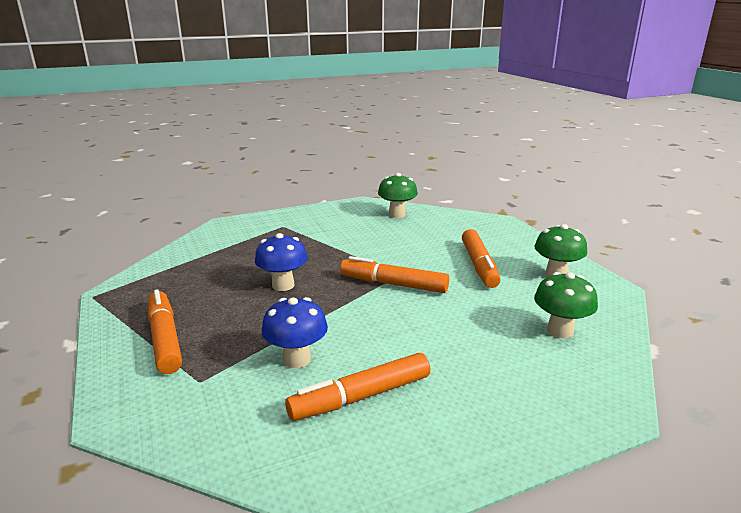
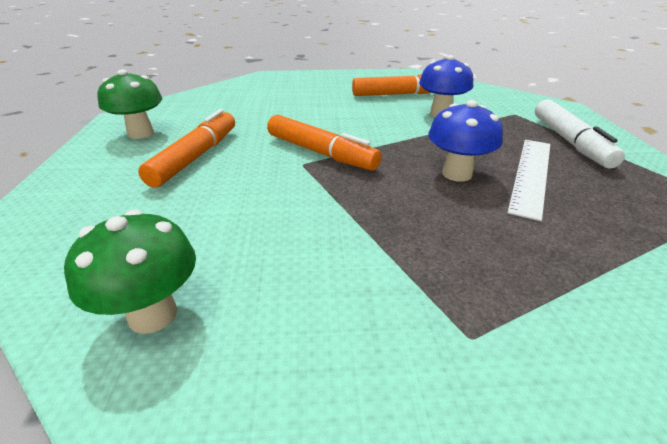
camera: 160 degrees left, 10 degrees up
(165, 339) = (570, 141): orange marker -> white marker
(226, 294) = (531, 174): none -> white ruler
(560, 331) = (228, 101): green mushroom -> none

